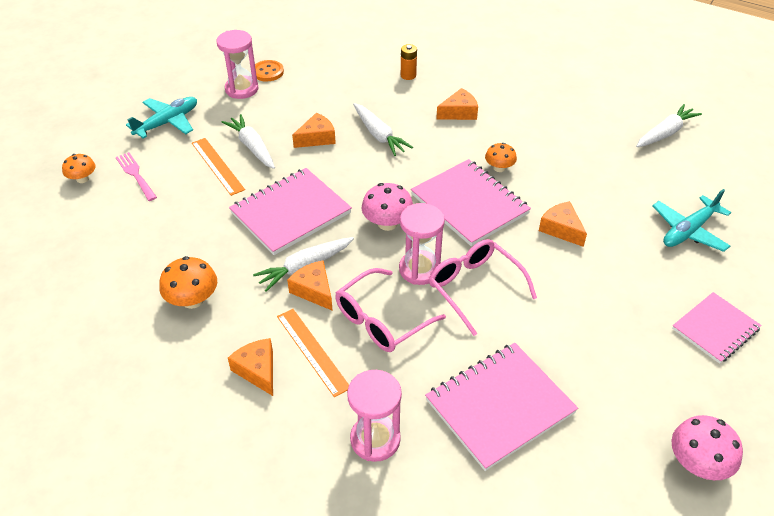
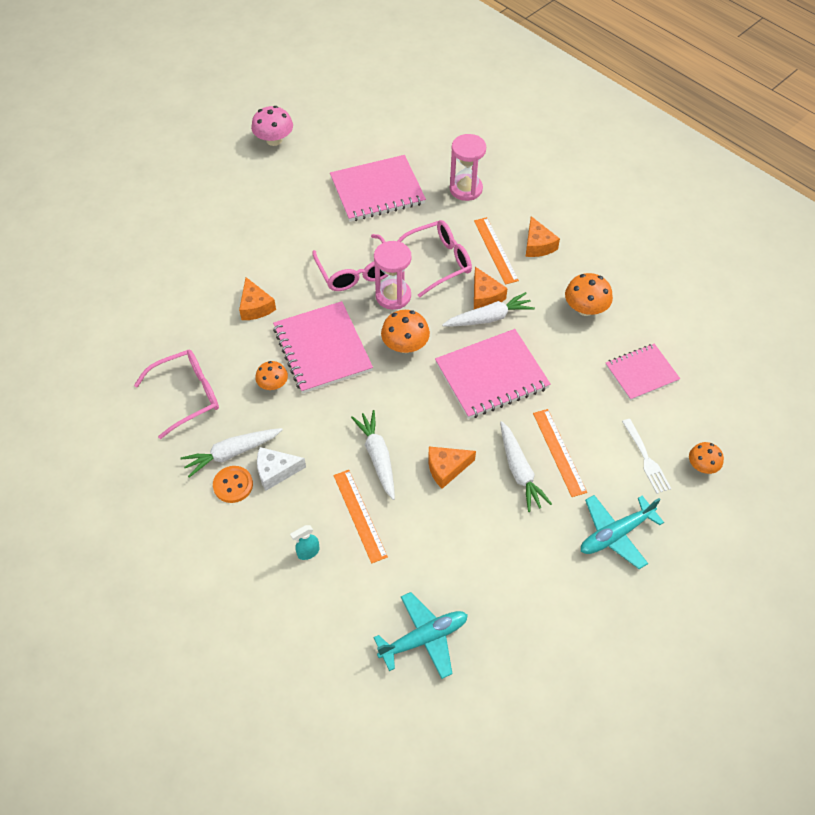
camera: 165 degrees left, 10 degrees up
(135, 175) = (646, 459): pink fork -> white fork
(242, 89) = (523, 576): pink hourglass -> none
(268, 72) = (485, 604): orange button -> orange button (233, 485)
(378, 100) = (360, 515): none -> orange ruler
(387, 223) = (405, 345): pink mushroom -> orange mushroom
(408, 75) = (308, 552): orange battery -> turquoise spray bottle
(459, 112) = (276, 471): orange cheese -> white cheese
(570, 146) = (186, 396): none -> pink glasses
(665, 133) = (78, 390): white carrot -> white carrot (232, 453)
(688, 231) = (150, 282): turquoise plane -> turquoise plane (424, 638)
(715, 329) = (197, 206): pink notebook -> pink notebook (641, 373)

